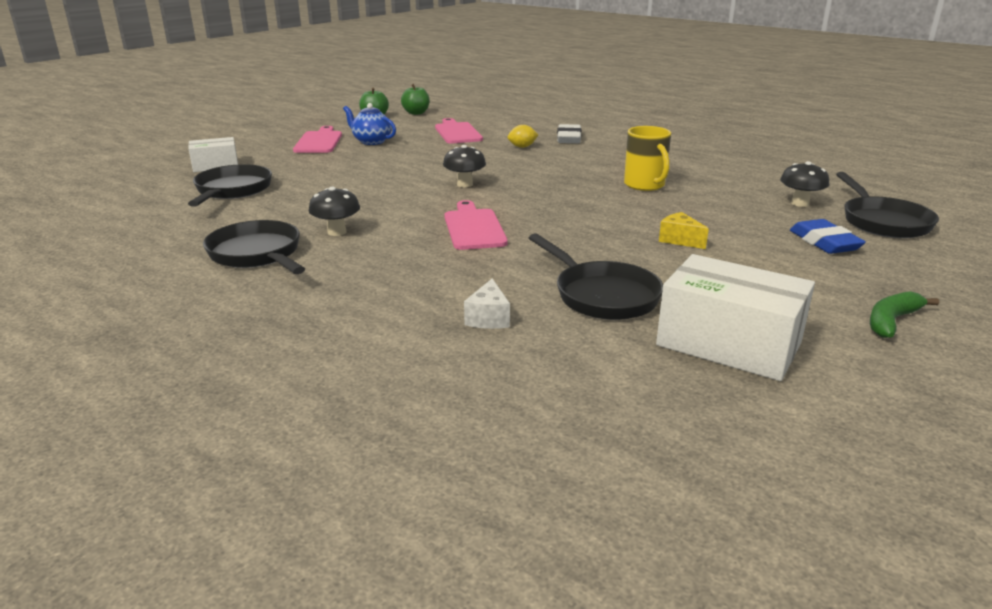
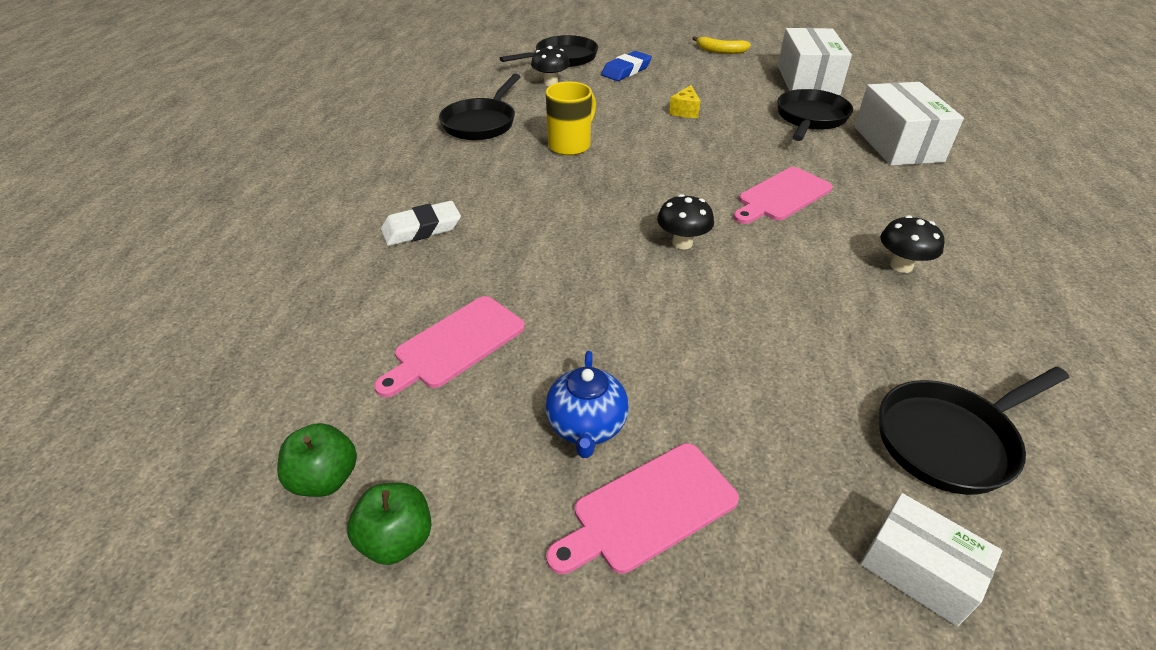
camera: 120 degrees left, 15 degrees up
(257, 254) = (1007, 287): black pan -> black pan (481, 123)
(488, 318) = (897, 144): white cheese -> white box
(522, 147) = (493, 253): yellow lemon -> none
(892, 321) = (720, 51): green banana -> yellow banana

